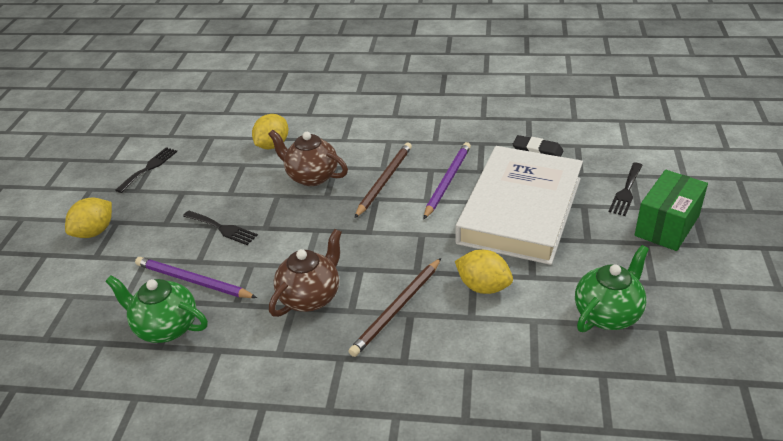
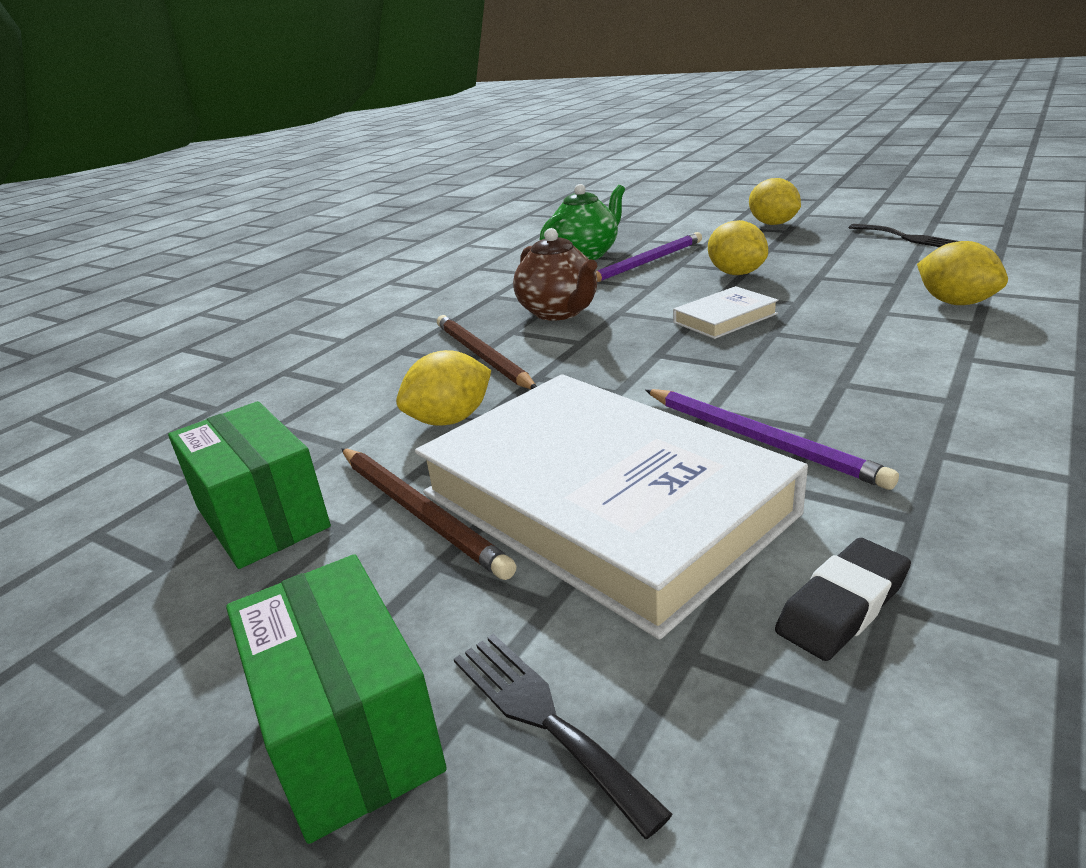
camera: 115 degrees right, 10 degrees down
(222, 228) = (736, 273): black fork -> yellow lemon
(308, 217) = (725, 318): none -> white book
(311, 176) = (838, 325): brown teapot -> none
(384, 181) = (794, 379): brown pencil -> brown pencil (419, 512)
(608, 314) = (262, 517): green teapot -> green box

